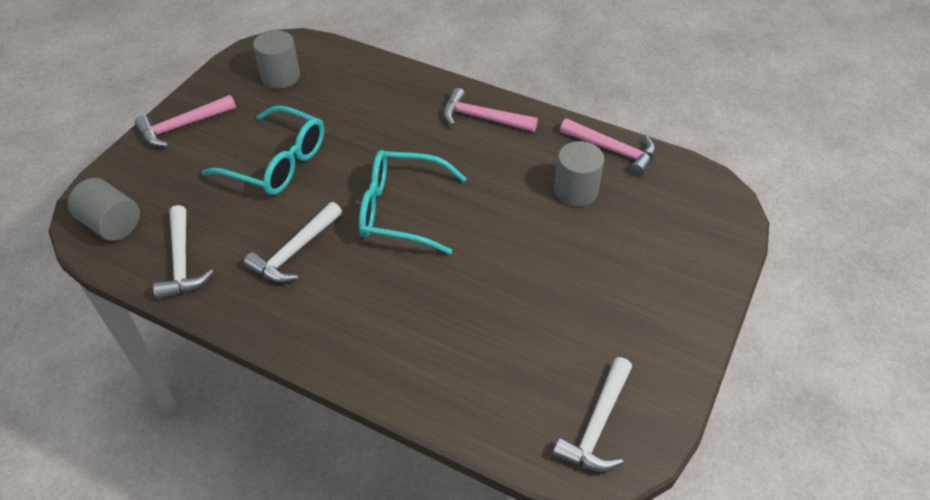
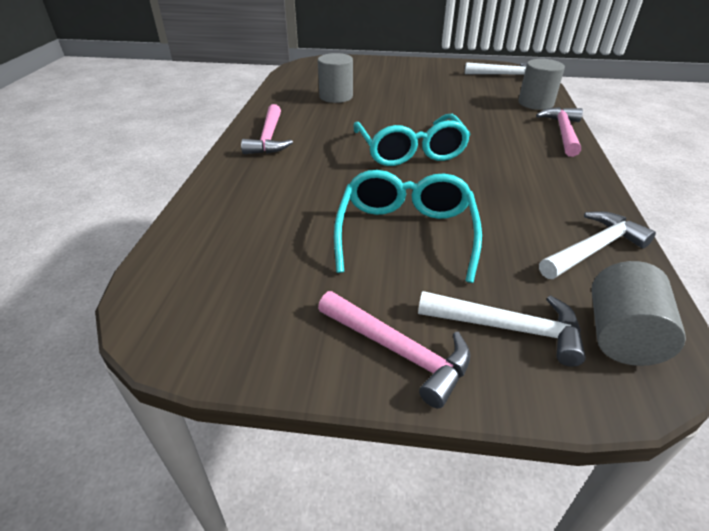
camera: 110 degrees left, 10 degrees down
(280, 76) = (239, 286): grey cylinder -> grey cylinder (535, 103)
(294, 251) = (505, 187): white hammer -> white hammer (509, 328)
(613, 150) = (284, 90): pink hammer -> pink hammer (563, 132)

